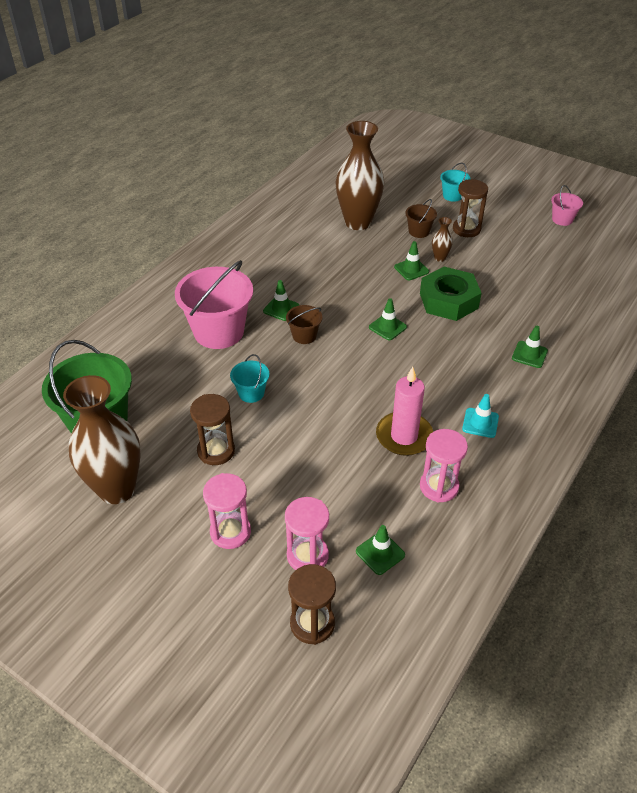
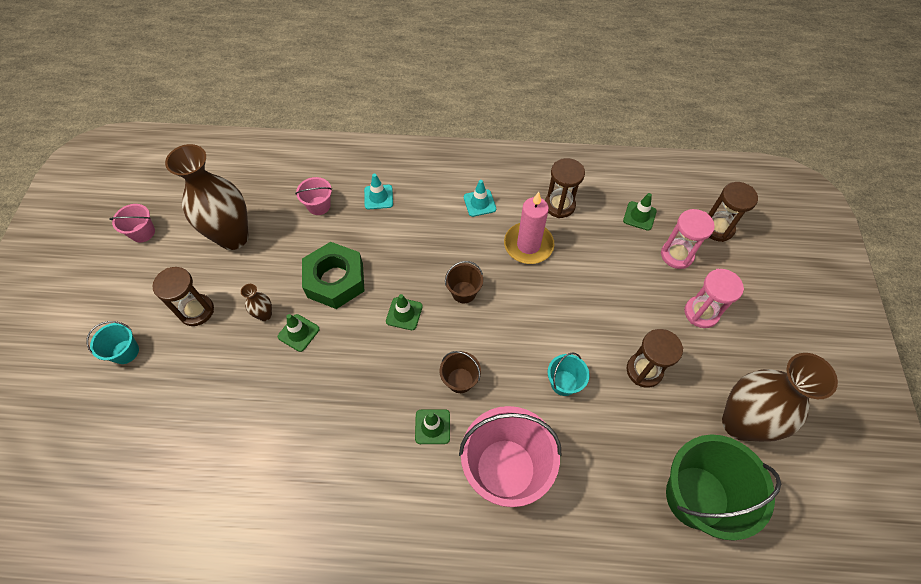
camera: 120 degrees left, 15 degrees up
(358, 222) = (227, 431): brown vase -> brown vase (233, 237)
(419, 231) = (220, 356): brown bucket -> brown bucket (464, 292)
(439, 486) = (559, 205): pink hourglass -> brown hourglass
(529, 354) = (378, 197): green traffic cone -> turquoise traffic cone
(539, 314) = (319, 206): none -> pink bucket

